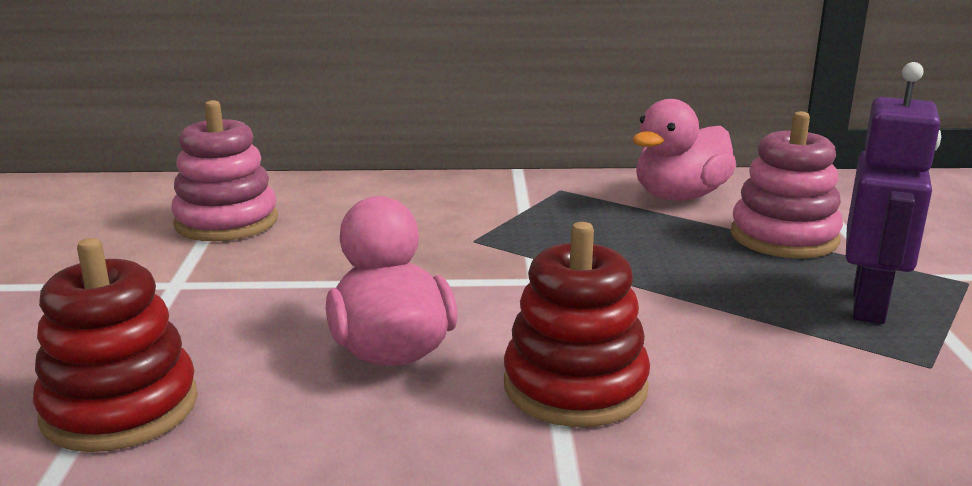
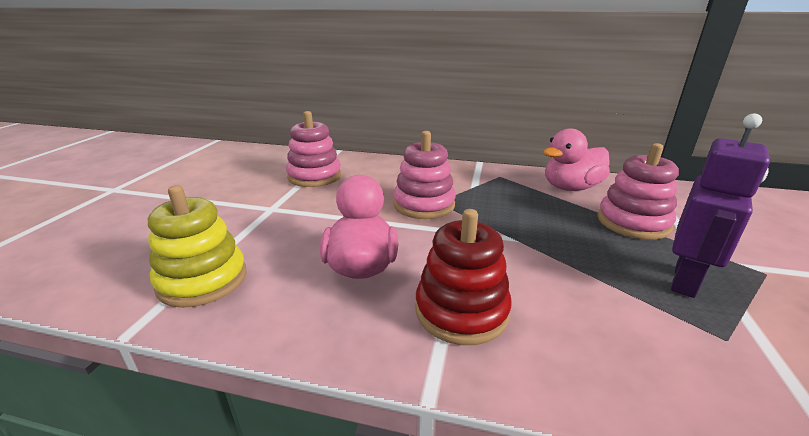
camera: 15 degrees right, 5 degrees up
(120, 408) = (202, 280): red stacking toy -> yellow stacking toy
(451, 247) = (424, 205): none -> pink stacking toy

